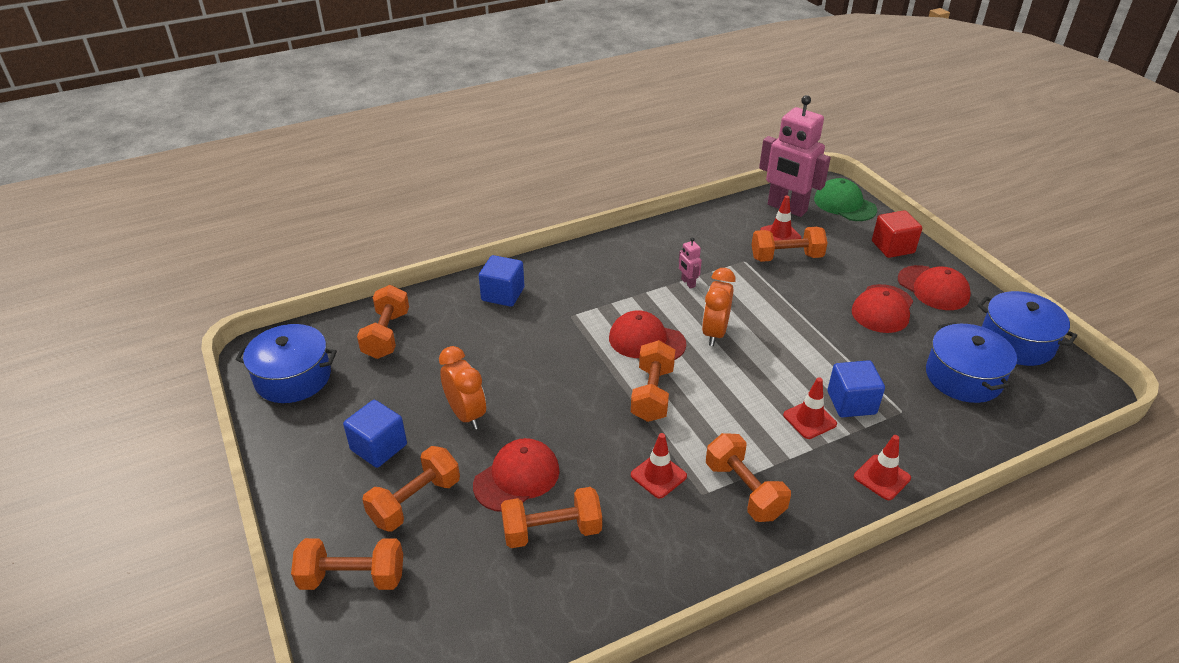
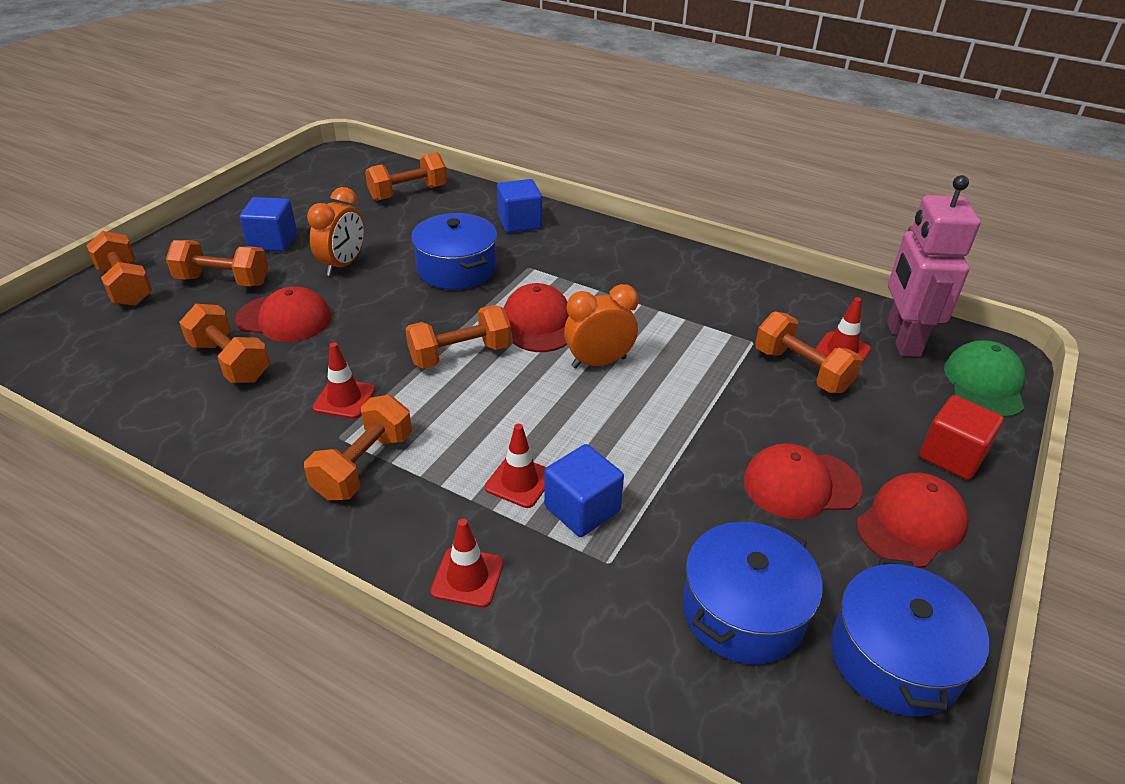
camera: 55 degrees right, 0 degrees up
(293, 377) = (322, 177): blue pot -> blue pot (456, 268)
(688, 283) = (663, 316): pink robot -> none
(933, 288) = (911, 523): red cap -> red cap turned 150 degrees counterclockwise

